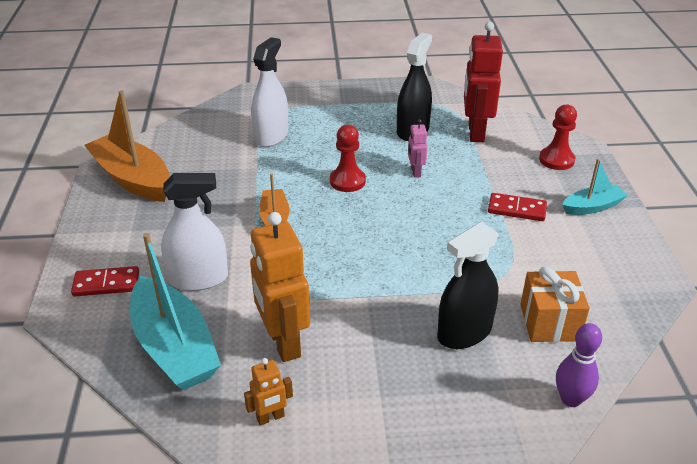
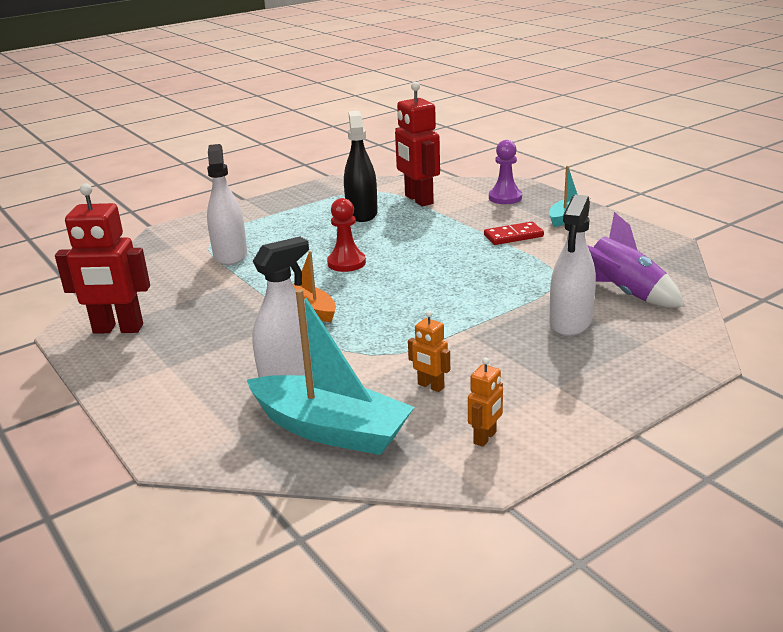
camera: 30 degrees left, 10 degrees down
(106, 284) = (195, 414): red domino -> none
(133, 179) = (118, 329): orange boat -> red robot
(283, 343) = (430, 386): orange robot -> orange robot, size x0.49
(415, 172) = (400, 239): pink robot -> none
(464, 332) = (570, 322): black spray bottle -> white spray bottle
(549, 322) = (624, 293): orange gift -> purple rocket
(556, 160) = (505, 198): red pawn -> purple pawn
(570, 399) = (695, 330): purple bowling pin -> none

